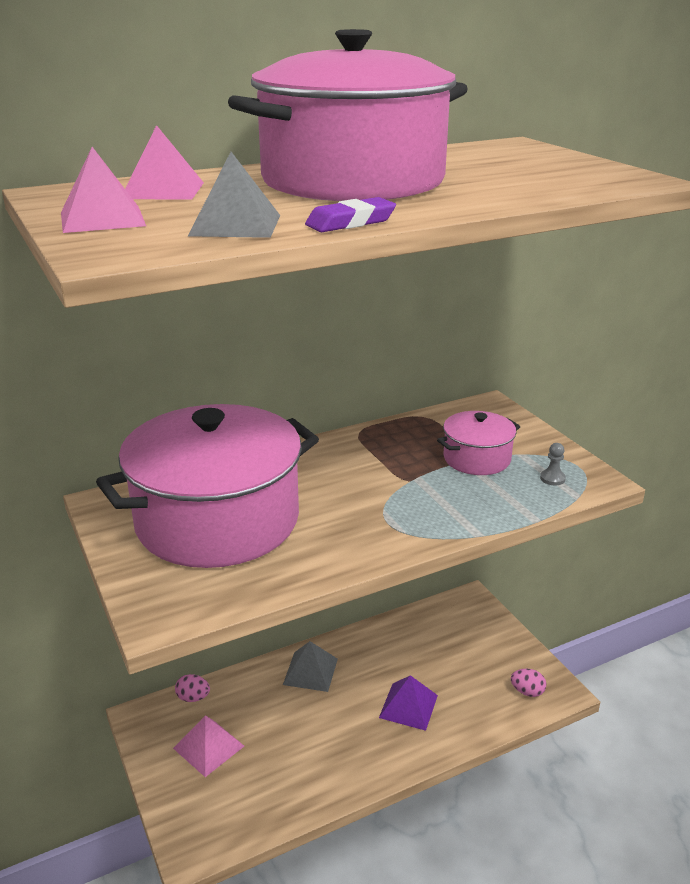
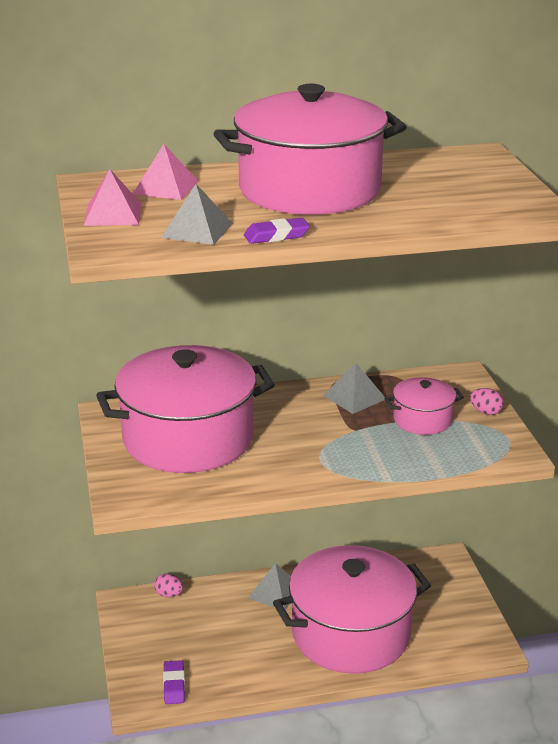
camera: 15 degrees right, 0 degrees up
(208, 747) = (171, 633): pink pyramid -> none
(230, 817) = (174, 685): none -> purple eraser
(390, 444) = (354, 397): none -> grey pyramid
(408, 706) = (351, 634): purple pyramid -> pink pot
(527, 691) = (463, 642): pink egg -> pink egg (485, 412)
(552, 478) = (478, 445): grey pawn -> none

